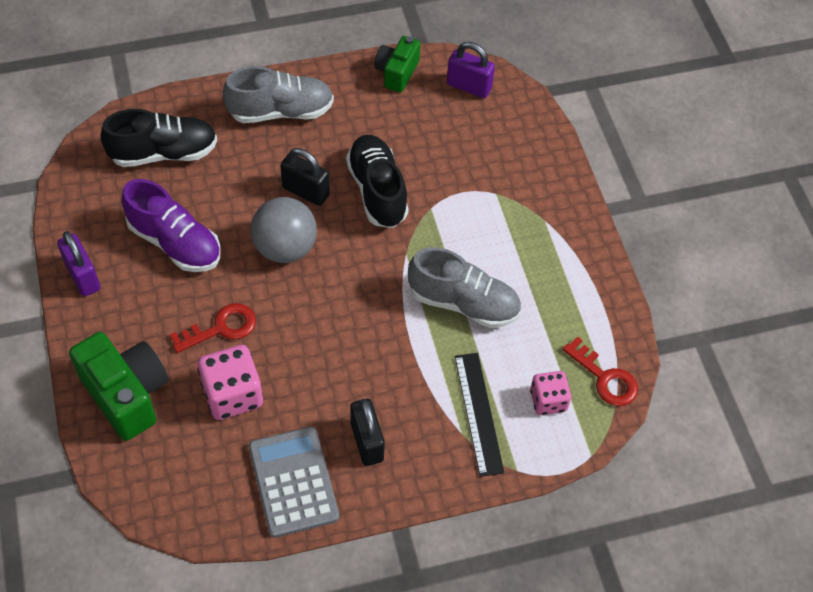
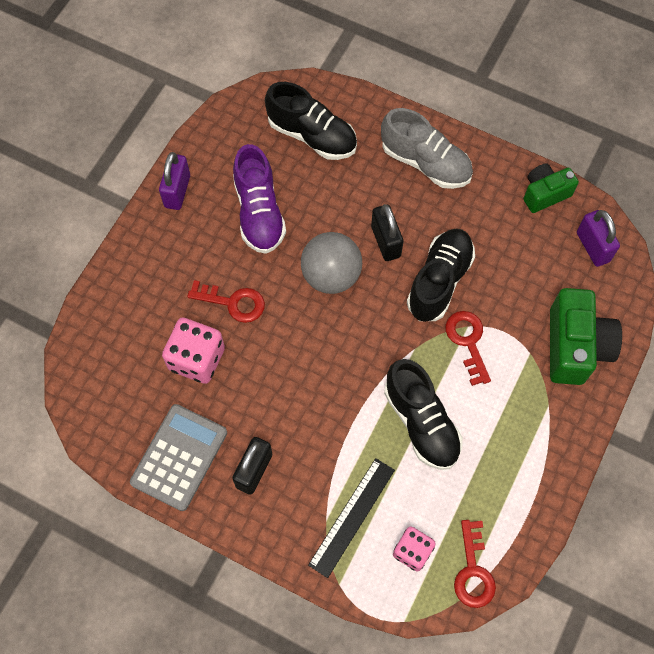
camera: 45 degrees right, 10 degrees up
(126, 394) = (130, 302): green camera -> green camera (575, 346)
(442, 219) = (468, 341): none -> red key
(463, 303) = (421, 422): grey shoe -> black shoe

